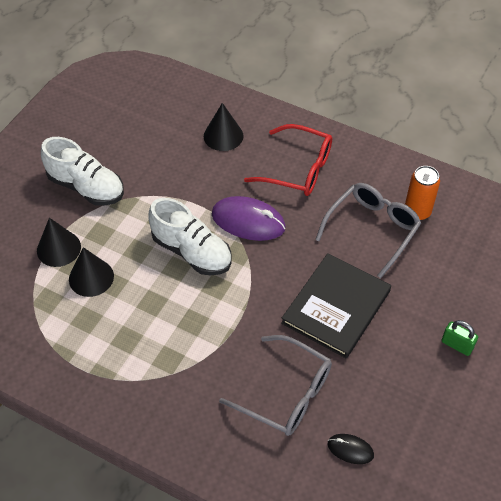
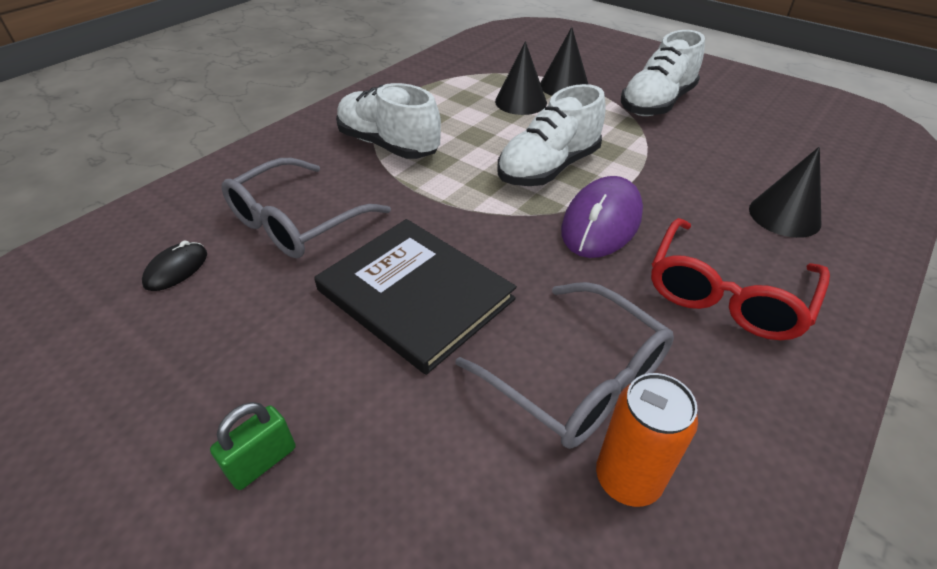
camera: 100 degrees right, 10 degrees down
(175, 361) = (388, 145): none -> white shoe

